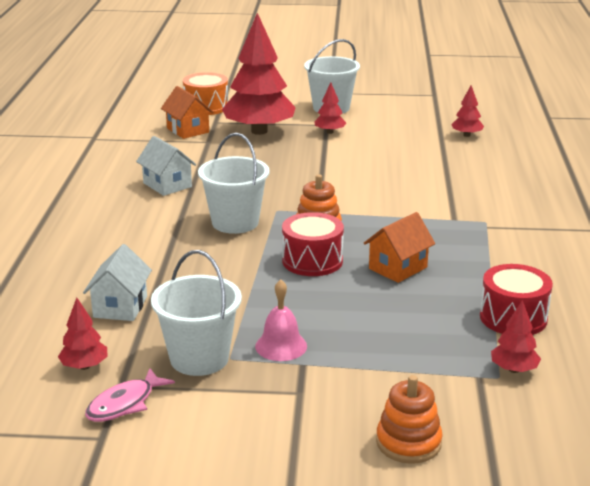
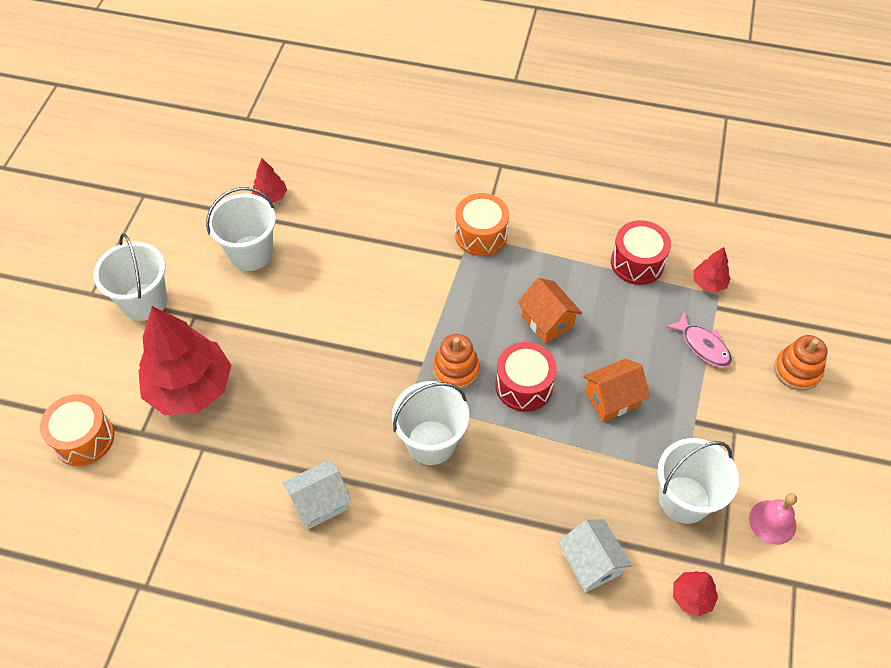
camera: 80 degrees left, 30 degrees up
(120, 307) = (591, 563): white house -> white house turned 45 degrees clockwise
(124, 404) = (749, 564): pink fish -> pink fish (703, 346)
(188, 130) = (158, 467): orange house -> orange house (612, 399)
(281, 346) = (668, 433): pink bell -> pink bell (772, 522)
(329, 132) = (218, 317): red tree -> none
(400, 135) = (250, 253): none -> white bucket
(489, 226) = (481, 235): none -> orange drum

